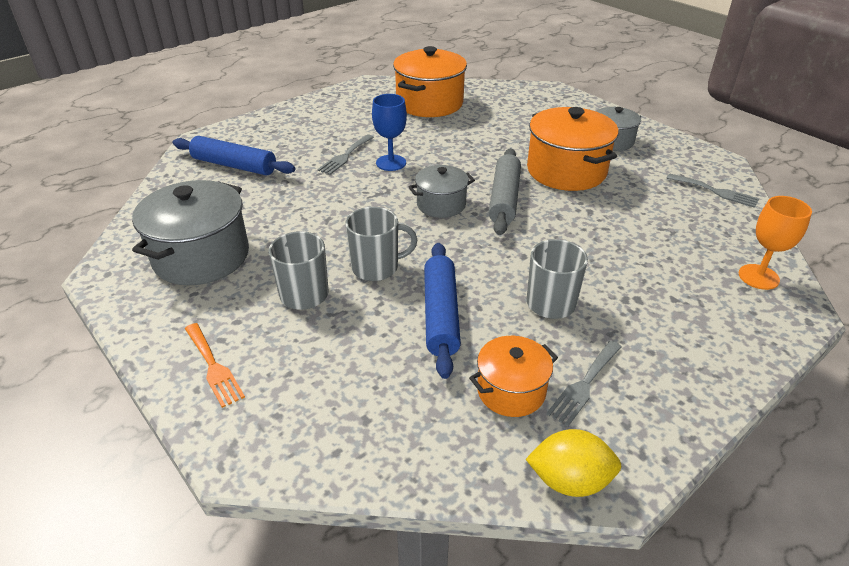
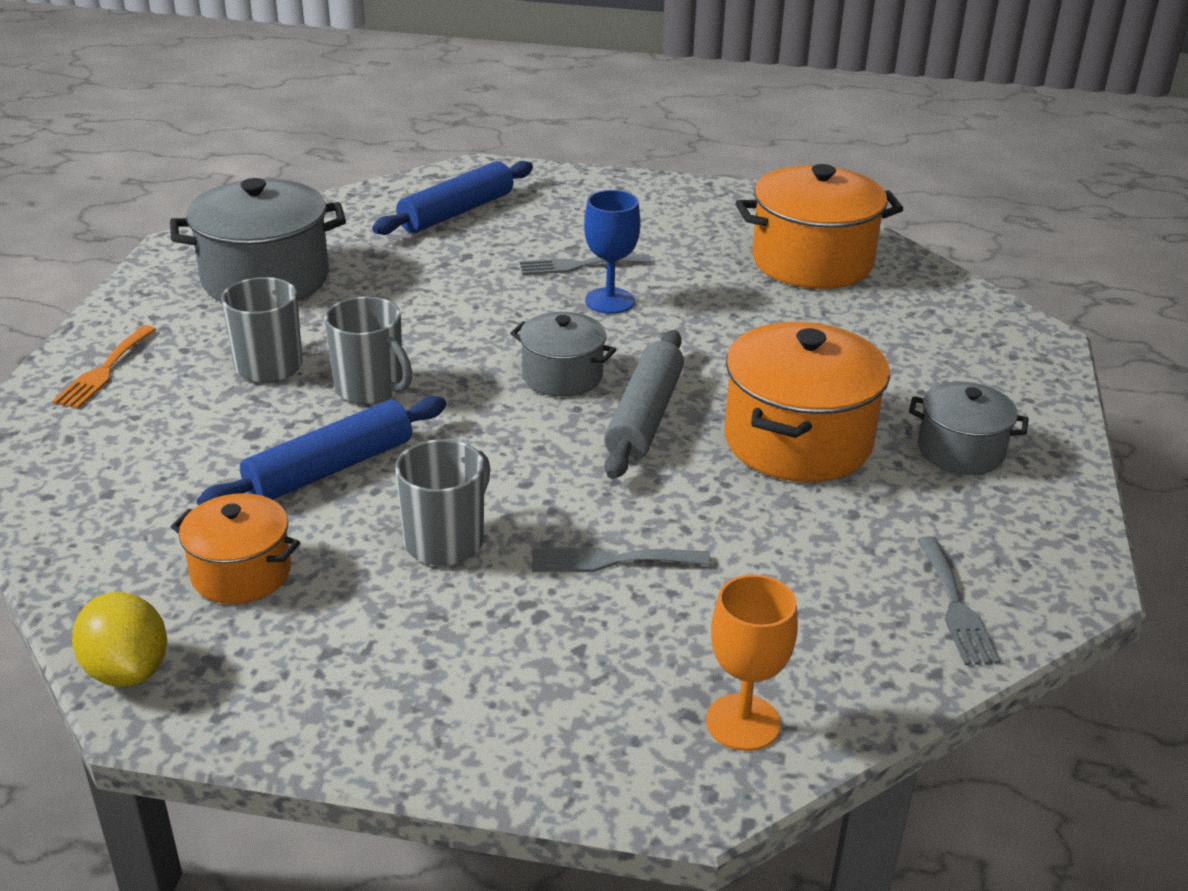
camera: 50 degrees right, 5 degrees down
(234, 165) = (456, 212): blue rolling pin -> blue rolling pin turned 60 degrees clockwise
(504, 198) = (644, 417): grey rolling pin -> grey rolling pin turned 45 degrees counterclockwise
(584, 385) = (305, 626): grey fork -> grey fork (611, 560)

